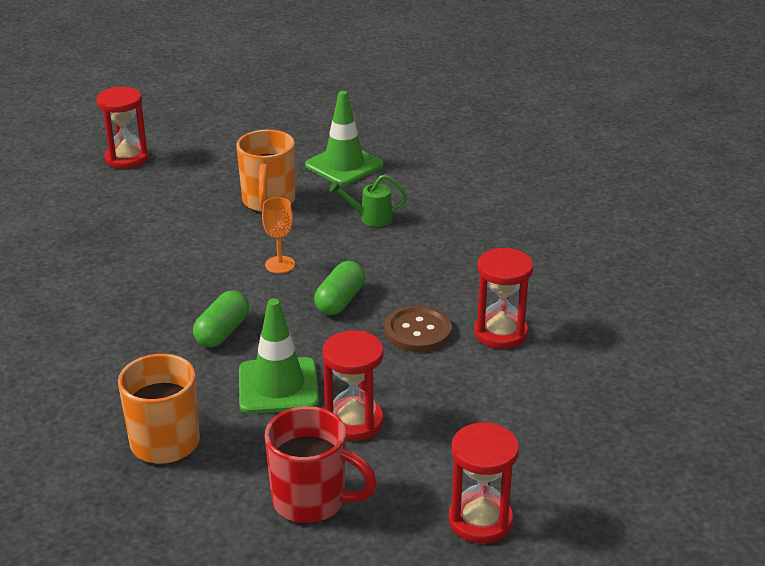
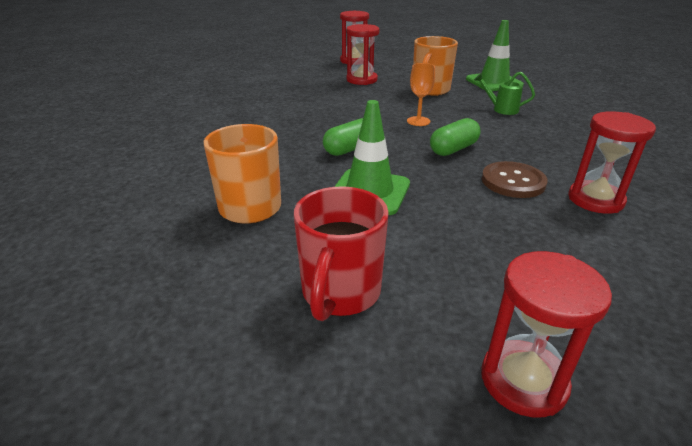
camera: 25 degrees right, 0 degrees up
(312, 501) = (340, 293): red mug -> red mug turned 60 degrees clockwise
(354, 422) = (421, 235): red hourglass -> red hourglass (361, 80)

